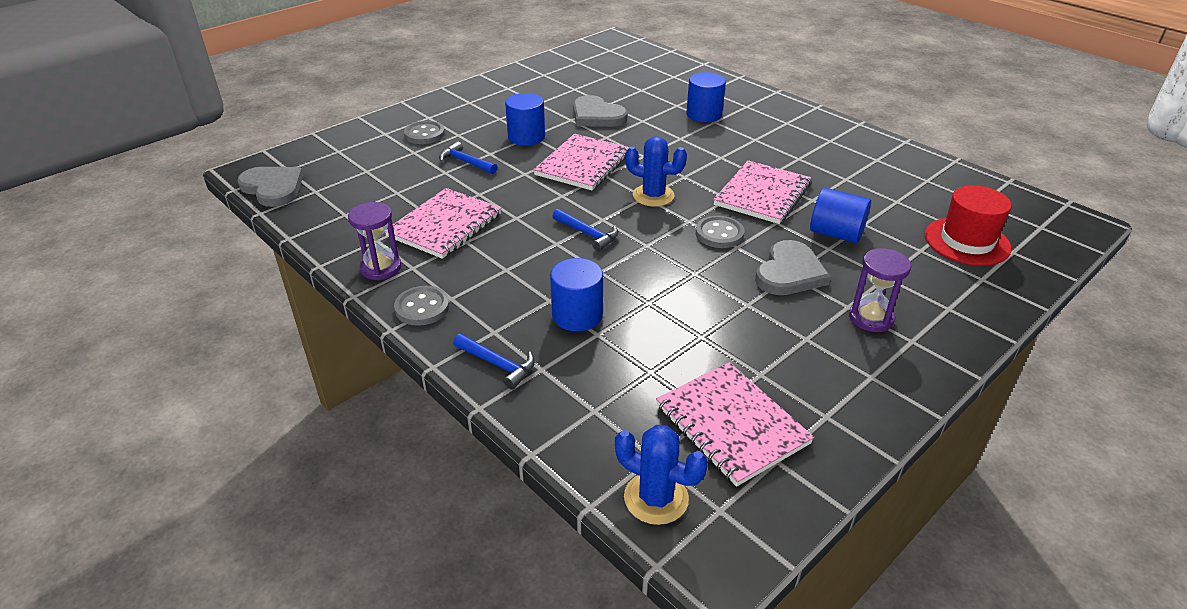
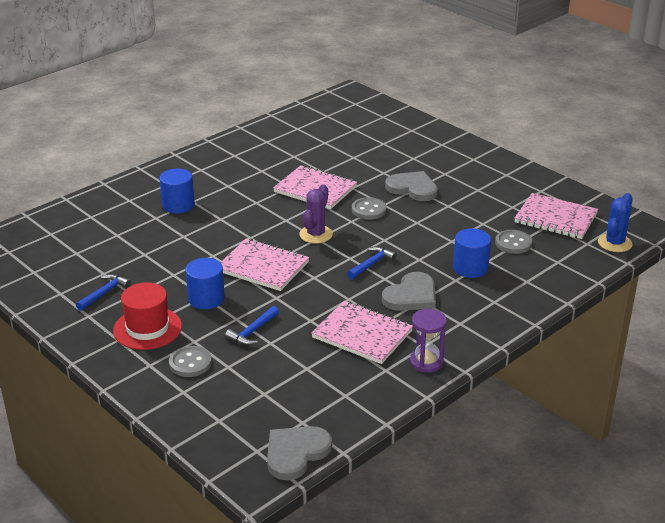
camera: 90 degrees left, 5 degrees down
(422, 307) = (473, 335): grey button -> grey button (513, 243)
(498, 364) = (527, 298): blue hammer -> blue hammer (104, 293)
(596, 116) = (169, 260): grey heart -> grey heart (411, 296)
(653, 195) = (316, 234): blue cactus -> purple cactus
(731, 424) = (555, 218): pink notebook -> pink notebook turned 60 degrees clockwise
(836, 234) = (366, 168): blue cylinder -> none
(871, 318) = (455, 168): purple hourglass -> none
(967, 241) = (373, 128): red hat -> red hat (147, 328)

